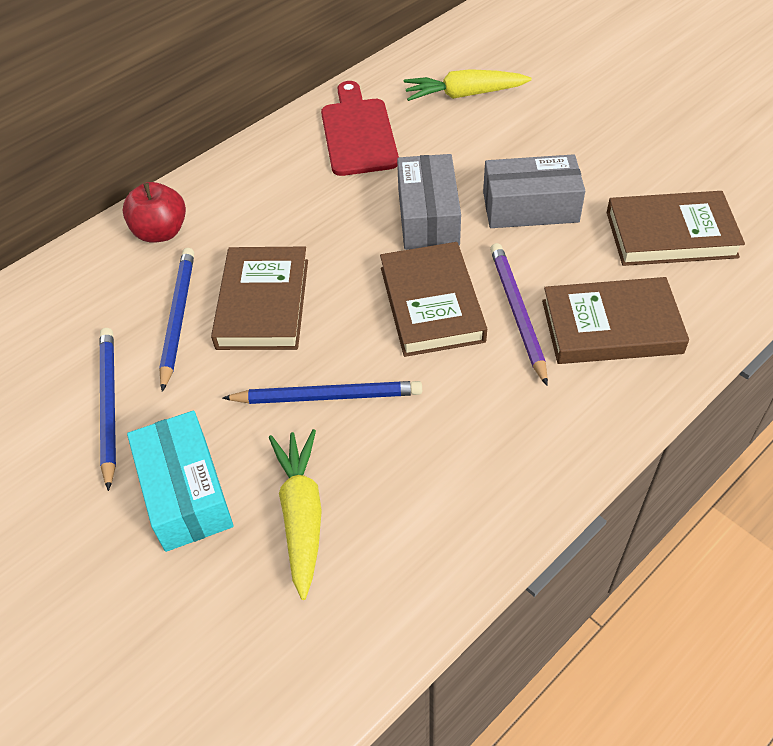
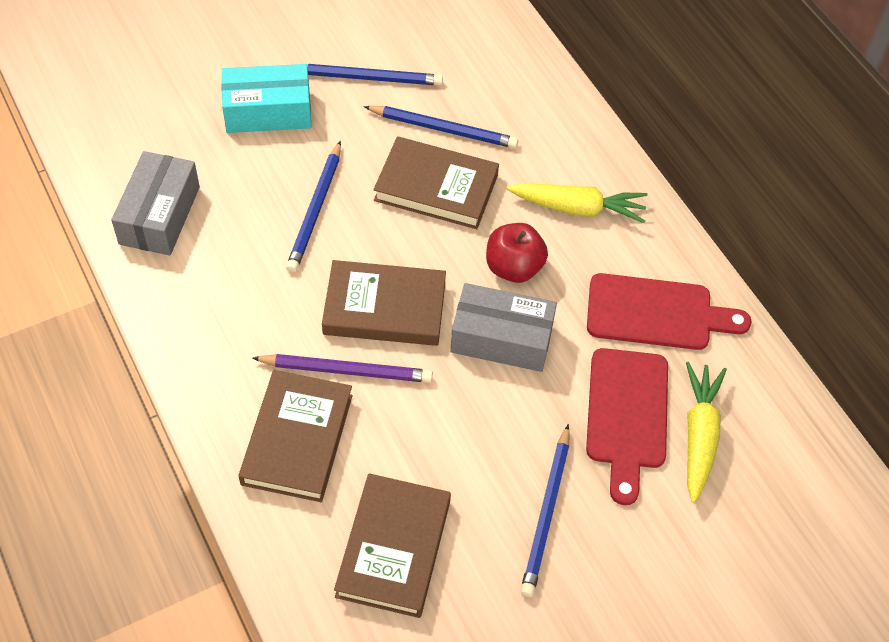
camera: 100 degrees right, 5 degrees up
(161, 232) = (555, 131): red apple -> red apple (513, 267)
(301, 515) = (216, 172): yellow carrot -> yellow carrot (578, 208)
(467, 132) = (626, 415): none -> red cutting board
(530, 207) = (483, 433): grey box -> grey box (159, 215)
(580, 157) = (547, 513): none -> blue pencil

